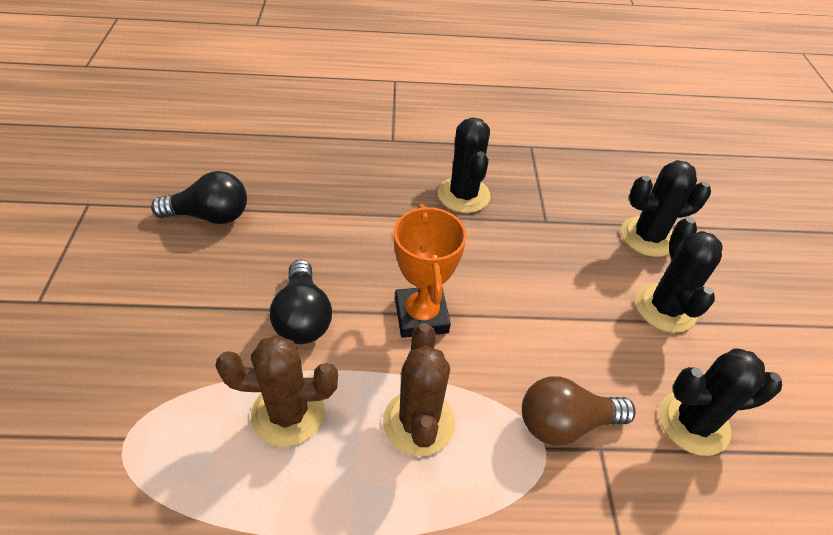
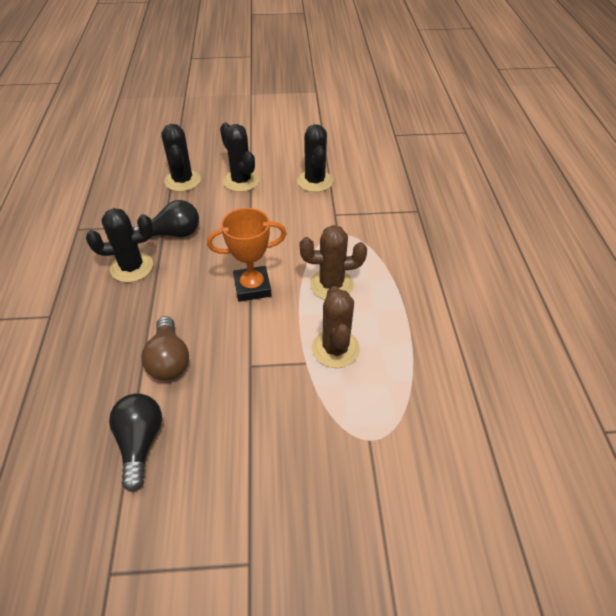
camera: 90 degrees left, 0 degrees up
(303, 317) = (257, 352): black light bulb -> black light bulb (173, 234)
(565, 423) = (322, 225): brown light bulb -> brown light bulb (169, 360)
(665, 308) = (241, 181): black cactus -> black cactus turned 60 degrees clockwise

